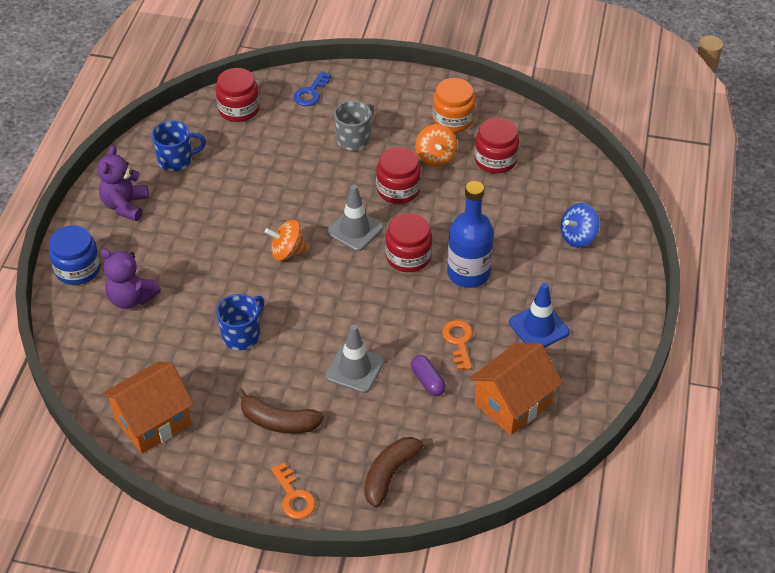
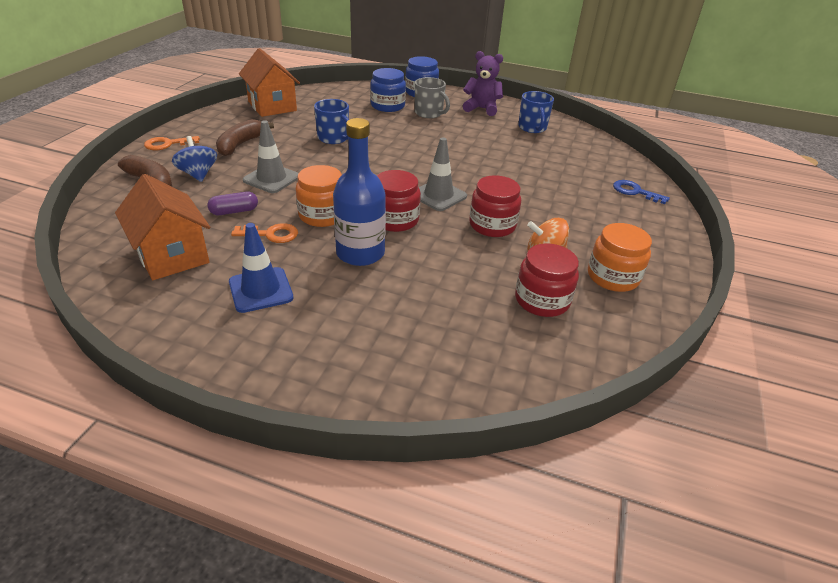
camera: 95 degrees right, 10 degrees down
(131, 298) = (387, 106): purple teddy bear -> blue jar
(239, 109) = (601, 156): red jar -> none
(287, 252) = (418, 162): orange spinning top -> none
(354, 139) = (568, 208): grey mug -> grey mug (429, 113)
(415, 311) = (322, 215): none -> orange jar
(578, 237) = (393, 350): blue spinning top -> blue spinning top (198, 174)

